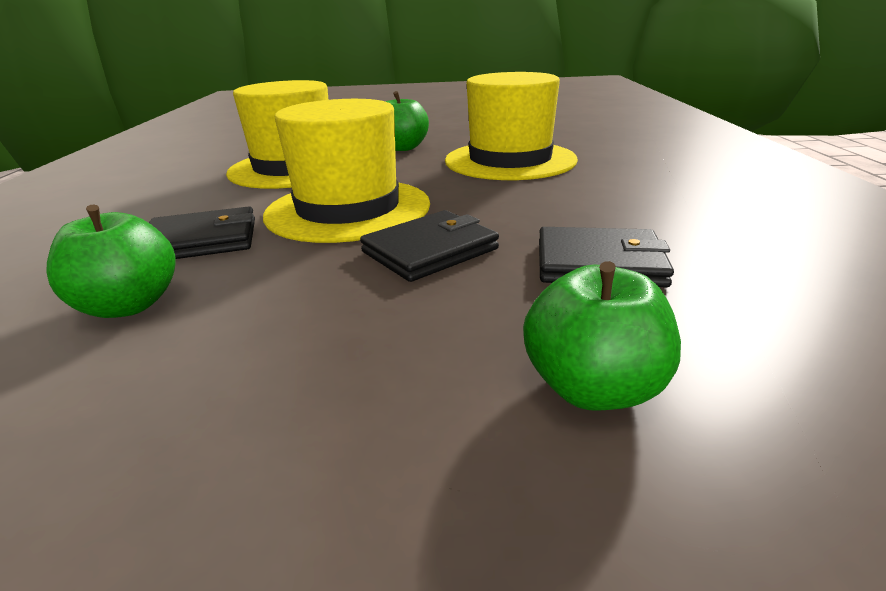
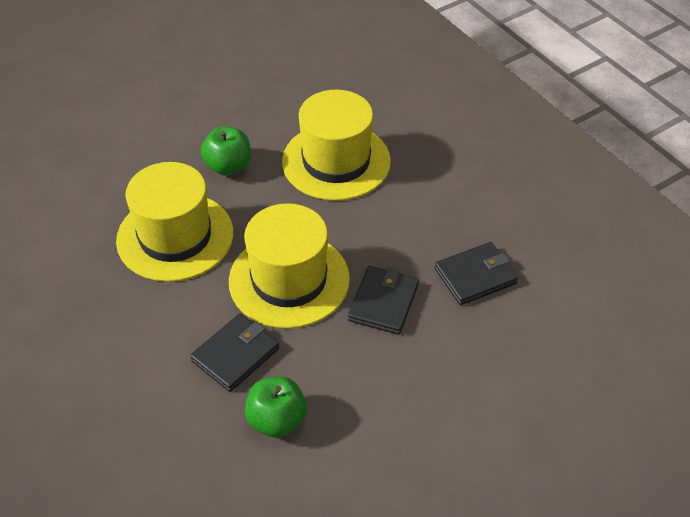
camera: 35 degrees left, 20 degrees up
(593, 388) = (521, 363): green apple -> none

